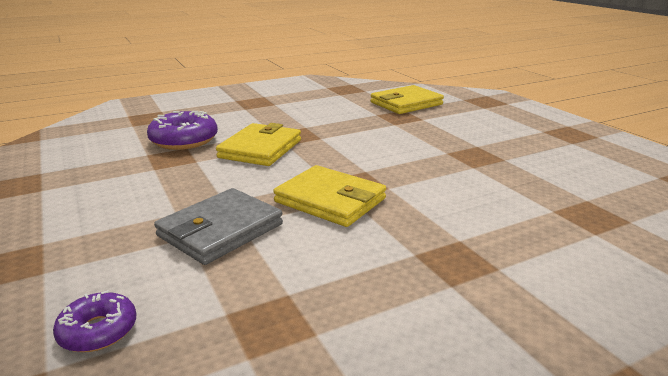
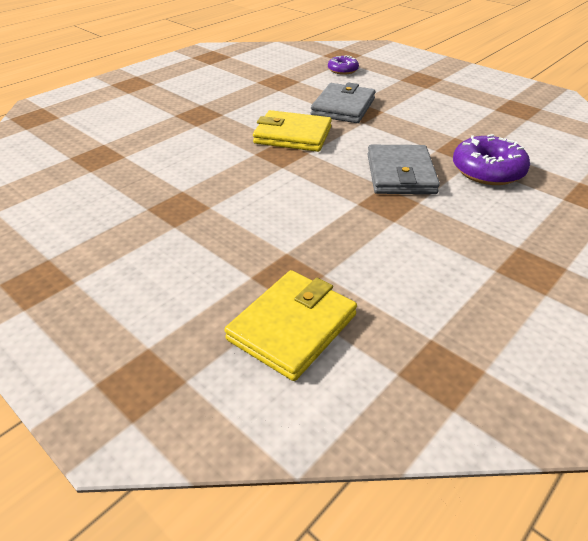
camera: 160 degrees right, 15 degrees up
(260, 149) = (400, 174): yellow wallet -> grey wallet

